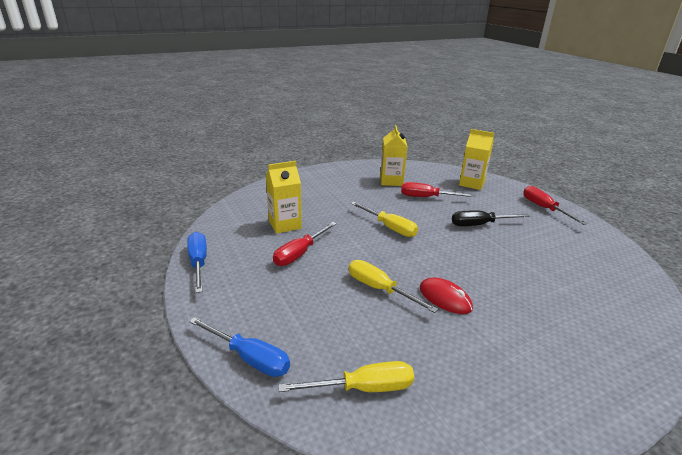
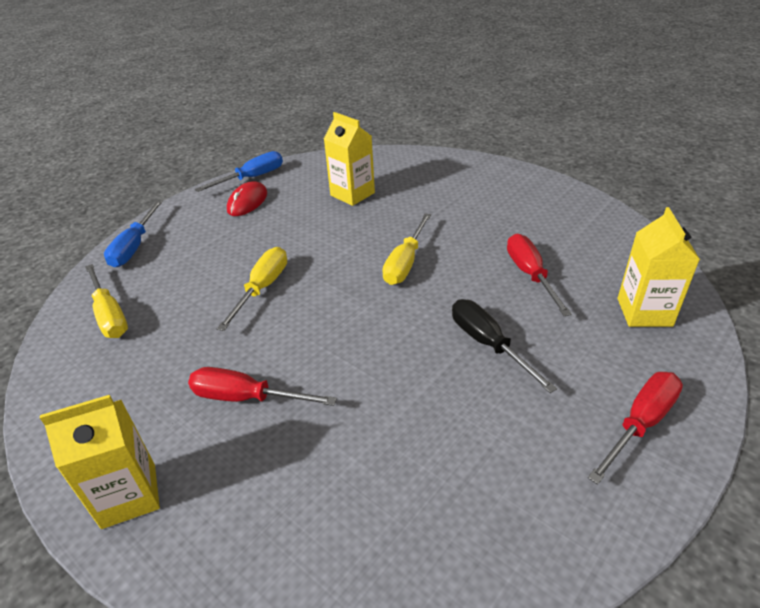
camera: 70 degrees right, 10 degrees up
(300, 253) = (301, 221): red screwdriver -> red screwdriver (246, 398)
(391, 181) = (550, 231): yellow carton -> yellow carton (129, 495)
(445, 298) = (268, 341): red mouse -> red mouse (247, 202)

